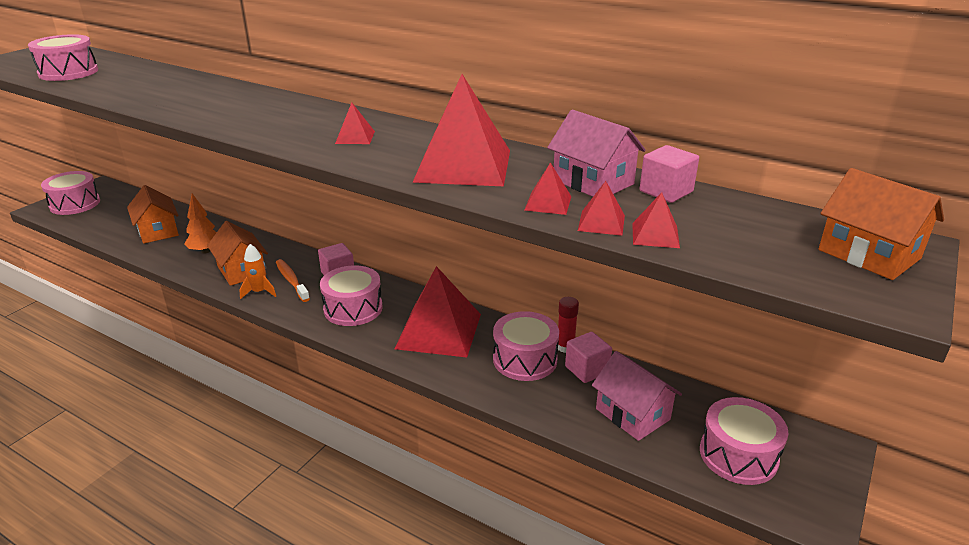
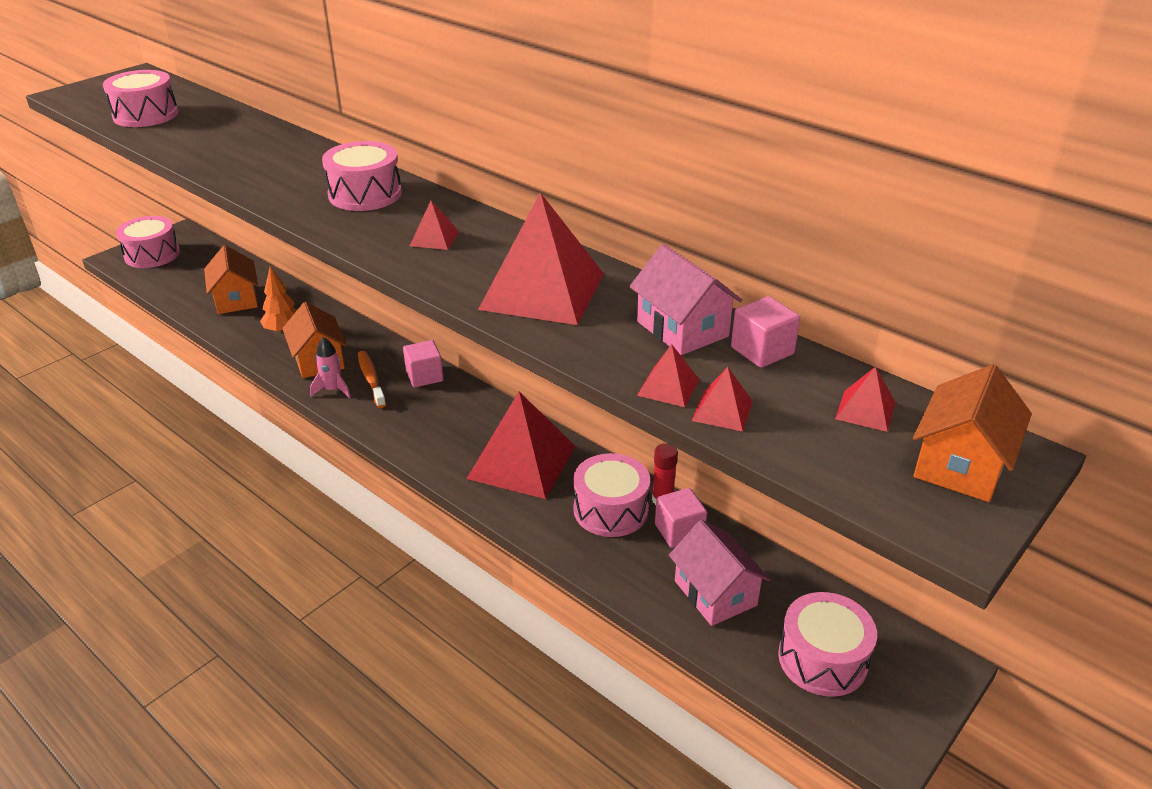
camera: 10 degrees right, 5 degrees up
(259, 292) = (333, 390): orange rocket -> pink rocket
(353, 308) = (432, 422): pink drum -> pink drum (365, 194)
(548, 203) = (618, 353): red pyramid -> red pyramid (865, 410)
(869, 254) = (960, 464): orange house -> orange house turned 60 degrees clockwise

